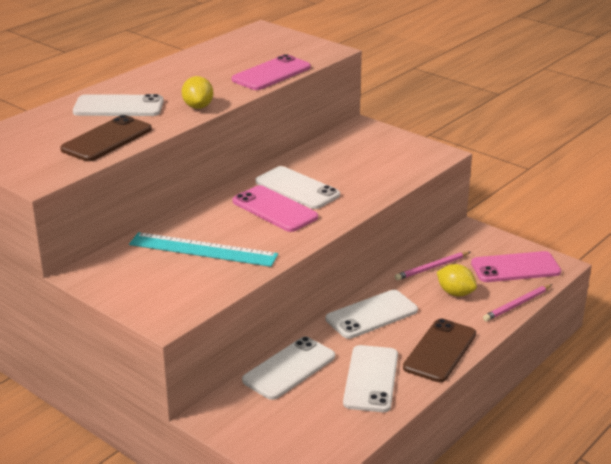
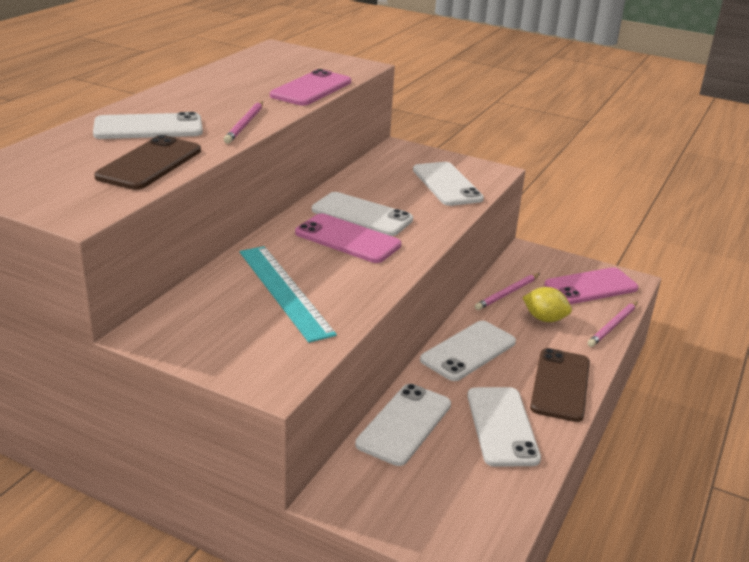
camera: 15 degrees left, 0 degrees up
(198, 107) = (245, 124): yellow lemon -> pink pencil
(203, 249) = (284, 291): turquoise ruler -> turquoise ruler turned 60 degrees clockwise
(388, 164) = (446, 184): none -> white phone

